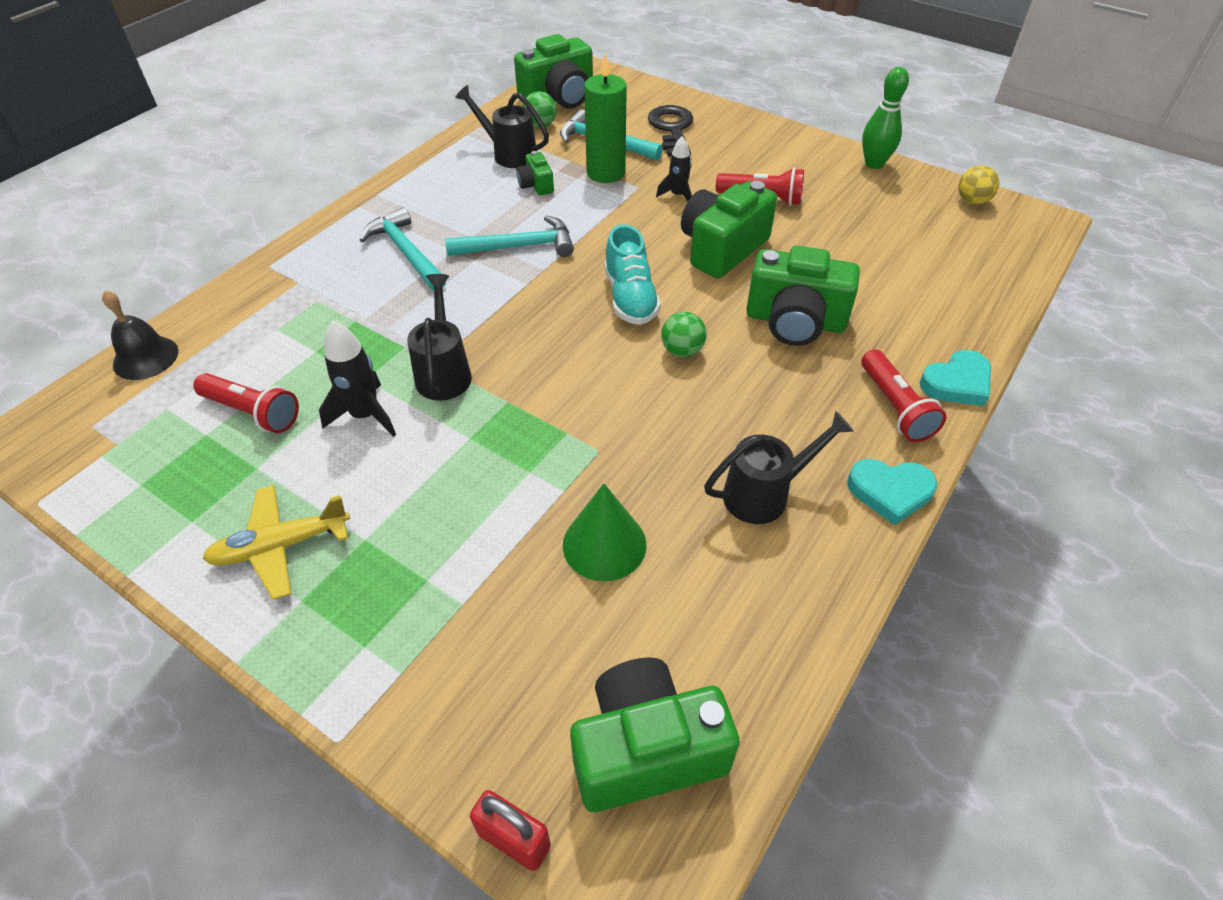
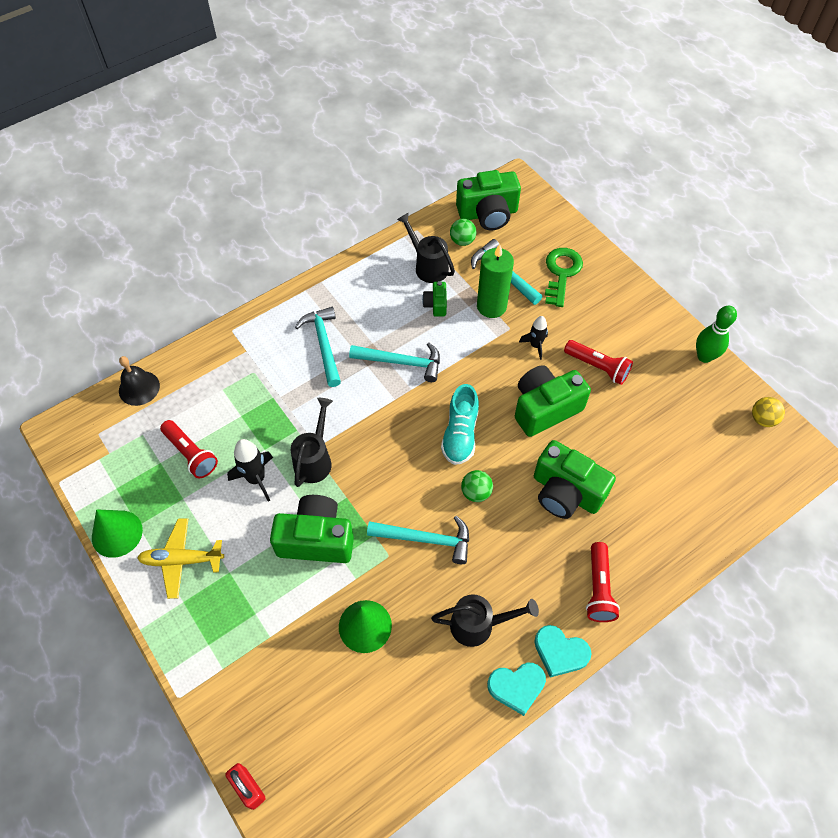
camera: 20 degrees right, 10 degrees up
(158, 542) = (117, 533): none -> green cone
(641, 418) = (426, 539): none -> turquoise hammer
(646, 749) = (336, 765): green camera -> green camera (316, 539)
(672, 129) = (561, 273): black key -> green key
(957, 383) = (653, 583): turquoise heart -> turquoise heart (516, 687)

